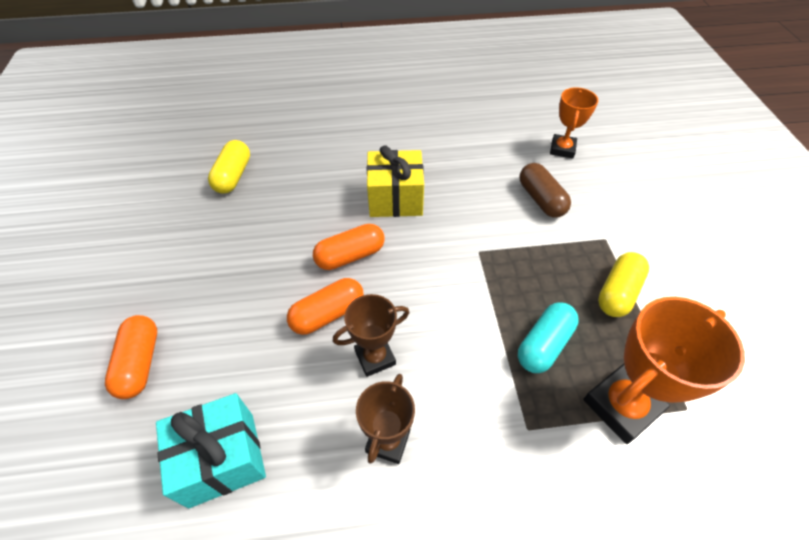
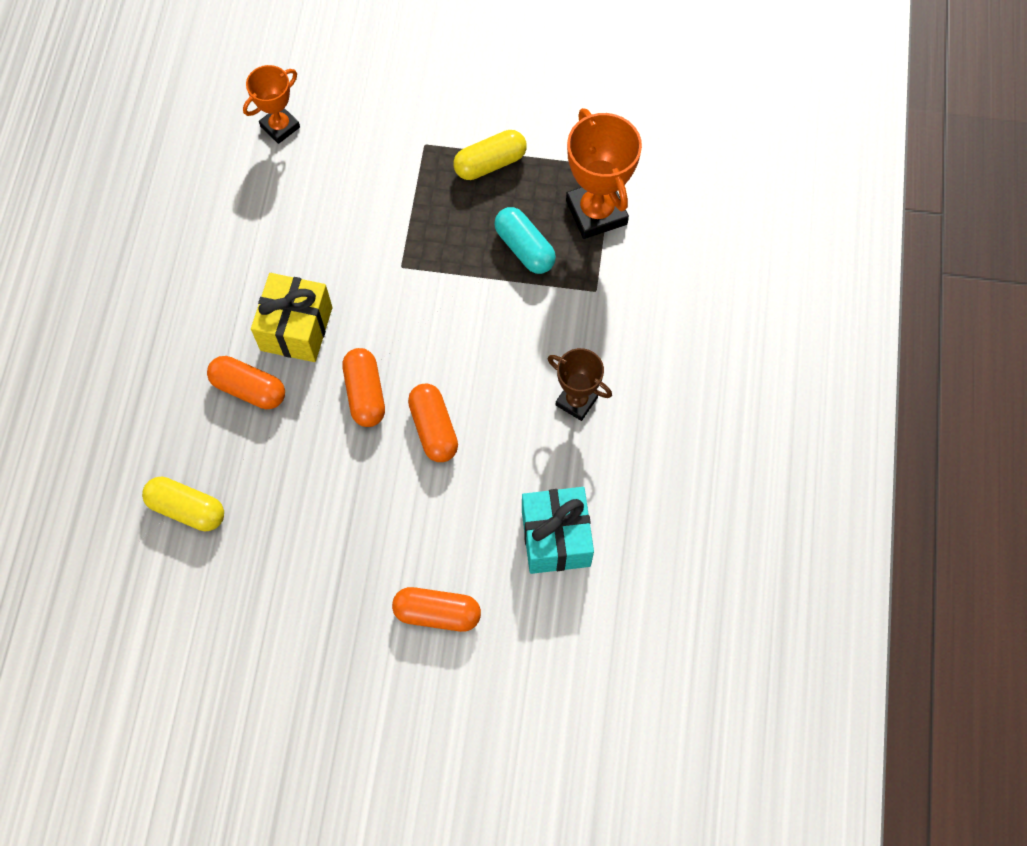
camera: 75 degrees left, 15 degrees up
(336, 185) = (249, 389): none -> orange capsule
(375, 357) = (495, 394): brown trophy -> none
(541, 199) = (350, 181): brown capsule -> none
(562, 149) = (280, 127): orange trophy -> orange trophy turned 75 degrees counterclockwise
(618, 292) = (490, 163): yellow capsule -> yellow capsule turned 75 degrees counterclockwise

